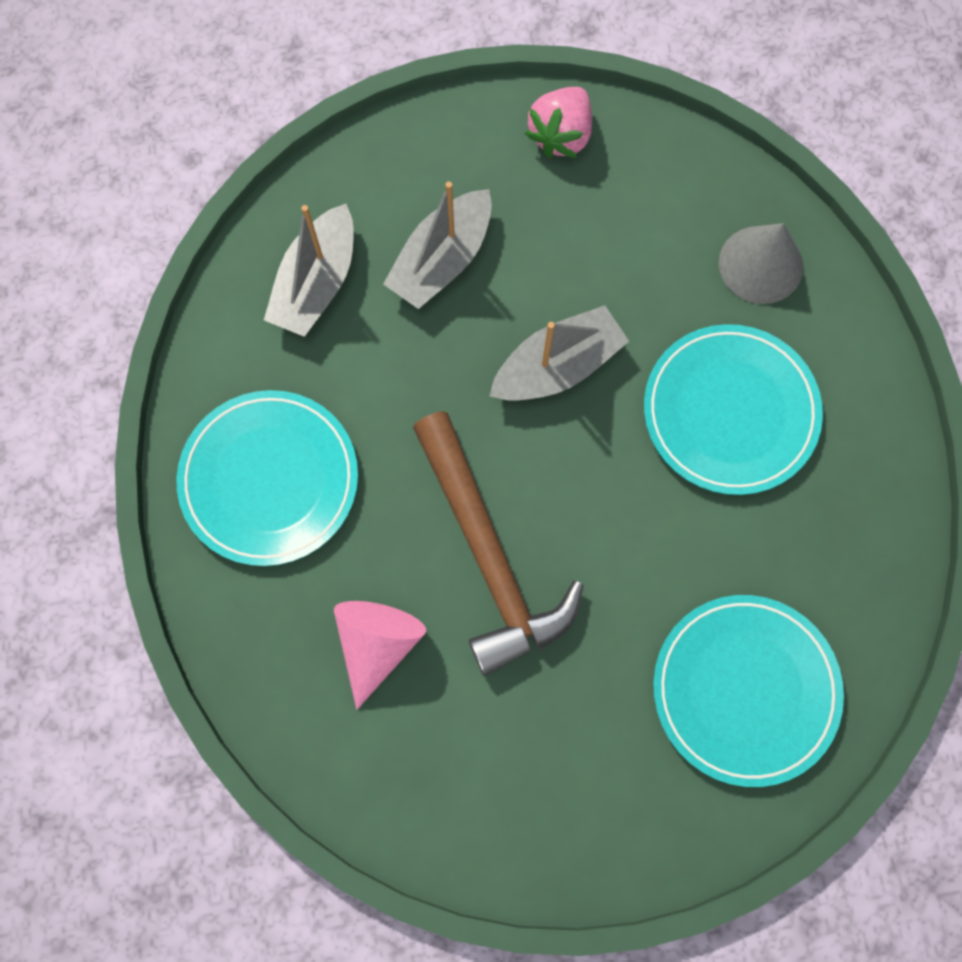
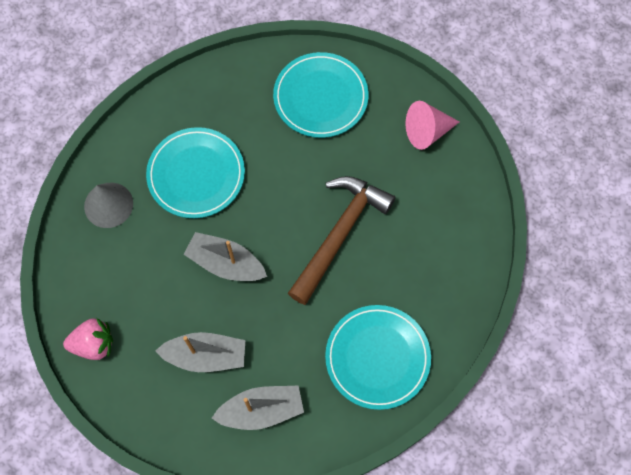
camera: 125 degrees left, 5 degrees down
(377, 644) = (414, 254): pink cone -> pink cone (427, 131)

